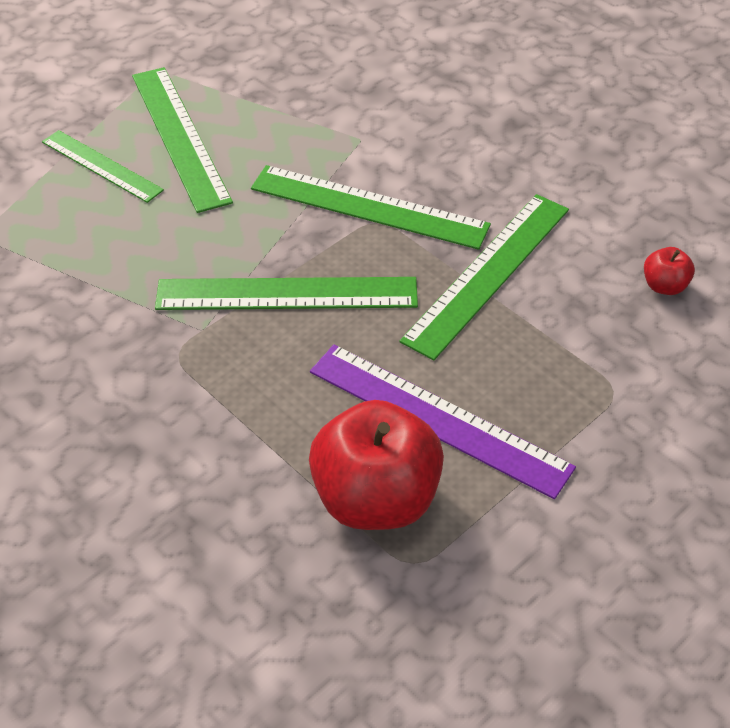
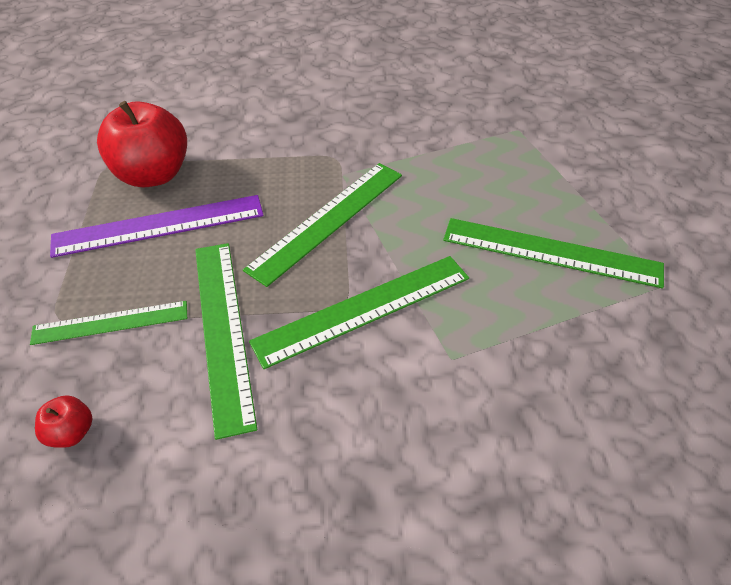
camera: 130 degrees right, 0 degrees up
(101, 166) = (547, 200): green ruler -> green ruler (110, 322)

